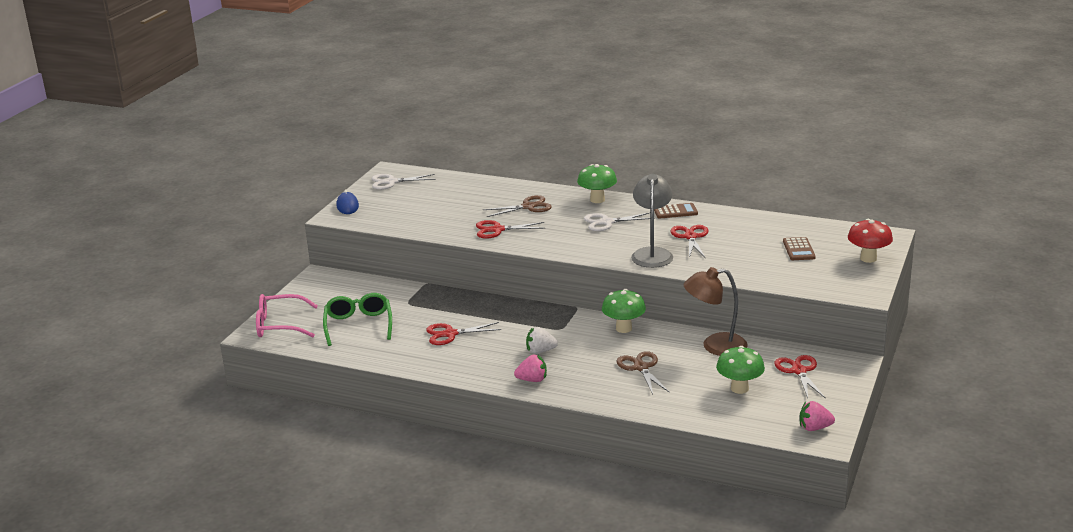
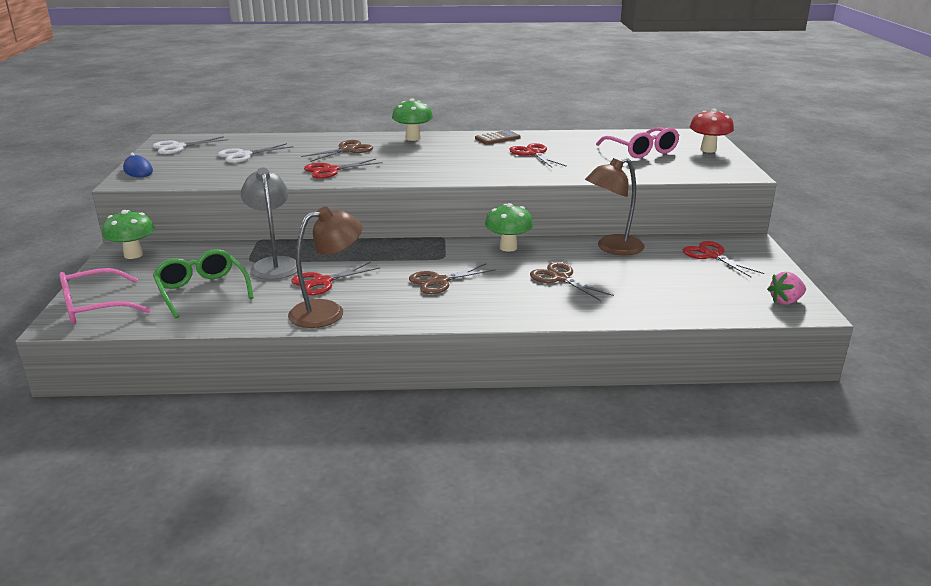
camera: 25 degrees left, 0 degrees up
(437, 362) = (328, 311): none -> brown lamp
(532, 380) = (455, 310): pink strawberry -> none
(540, 351) = (439, 281): white strawberry -> brown scissors
(606, 222) = (440, 152): white scissors -> white scissors (244, 155)
(652, 253) = (511, 169): grey lamp -> grey lamp (274, 264)
(739, 388) = (676, 280): green mushroom -> green mushroom (133, 255)
(798, 249) = (641, 151): brown calculator -> pink glasses

